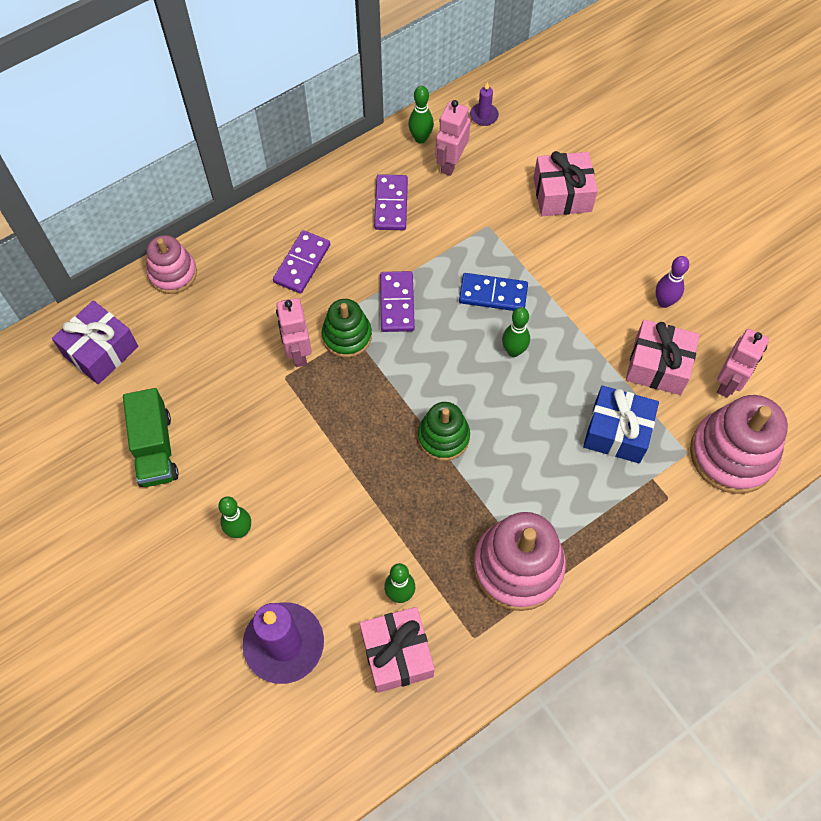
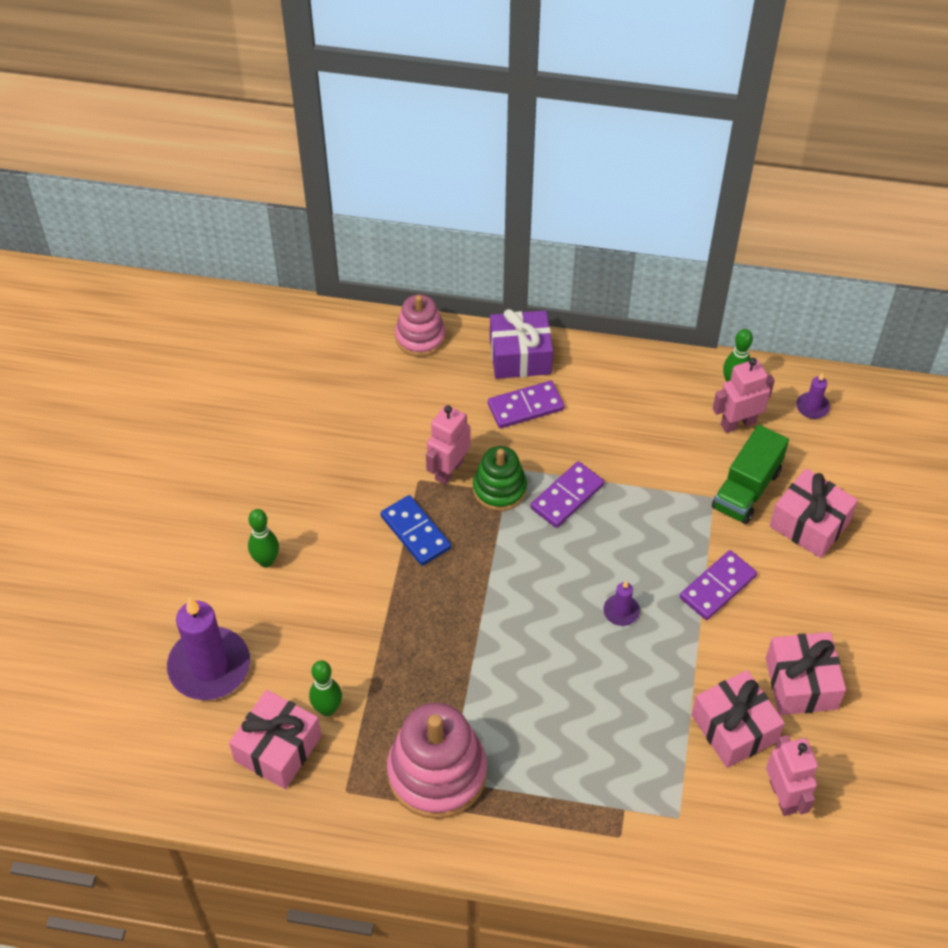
camera: 45 degrees right, 10 degrees down
(101, 351) = (309, 352): purple gift -> purple gift (520, 356)
(155, 448) = (272, 452): green truck -> green truck (746, 489)
(391, 204) = (649, 417): purple domino -> purple domino (717, 587)
(443, 437) = (489, 627): green stacking toy -> none
(493, 294) = (654, 554): blue domino -> blue domino (415, 532)
(513, 351) = (621, 611): green bowling pin -> purple candle
(617, 432) = (636, 747): blue gift -> none
(664, 302) = (801, 683): purple bowling pin -> pink gift
(728, 382) = (783, 796): pink robot -> pink robot turned 90 degrees counterclockwise
(732, 454) = (718, 854): pink stacking toy -> none

